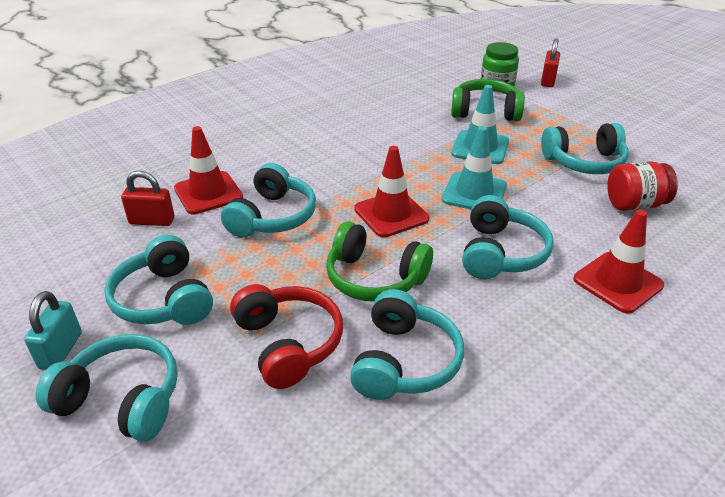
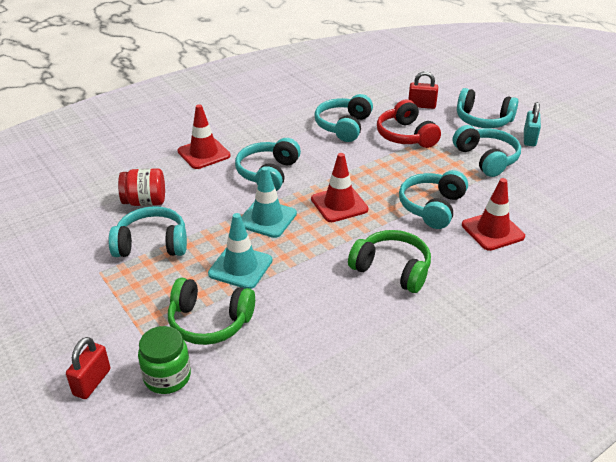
camera: 175 degrees left, 0 degrees up
(152, 221) = (526, 209): red padlock -> red padlock (421, 105)
(374, 278) = (356, 163): green headphones -> green headphones (392, 269)

